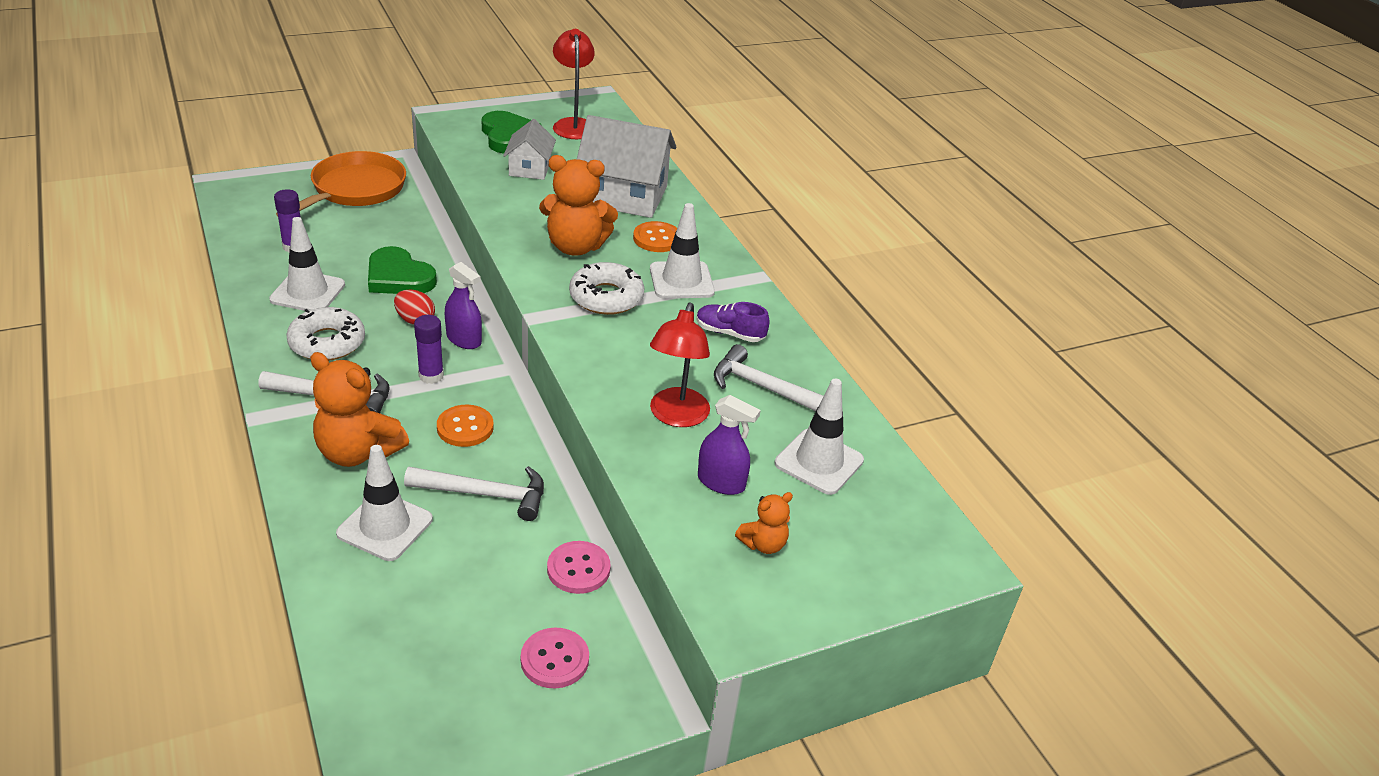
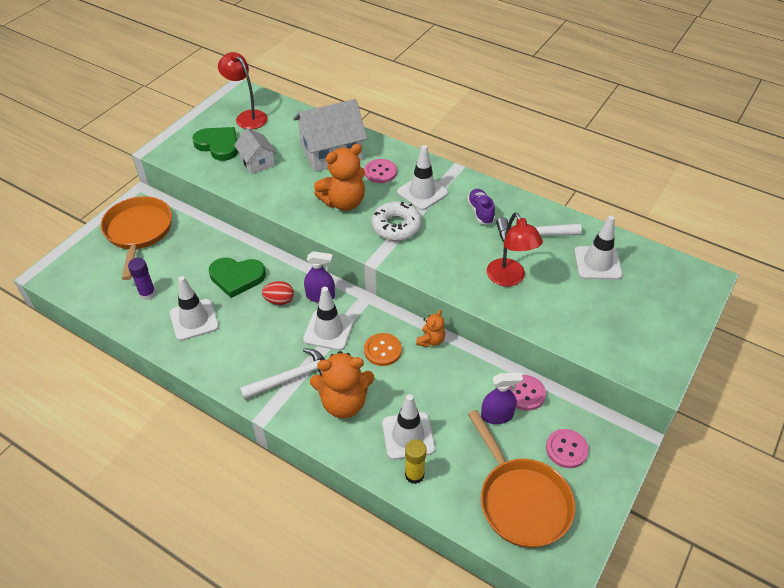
camera: 30 degrees left, 10 degrees up
(327, 342) = (245, 346): white donut -> none
(342, 569) = (414, 475): none -> yellow glue stick
(428, 676) = (521, 501): none -> orange pan
(431, 376) = (328, 330): purple glue stick -> white traffic cone
(485, 494) = (436, 383): white hammer -> none
(657, 239) = (380, 172): orange button -> pink button
(721, 482) = (568, 303): purple spray bottle -> purple spray bottle (497, 415)
(730, 333) = (480, 212): purple shoe -> purple shoe turned 90 degrees clockwise
(763, 544) = (621, 325): orange teddy bear -> orange teddy bear (431, 340)

